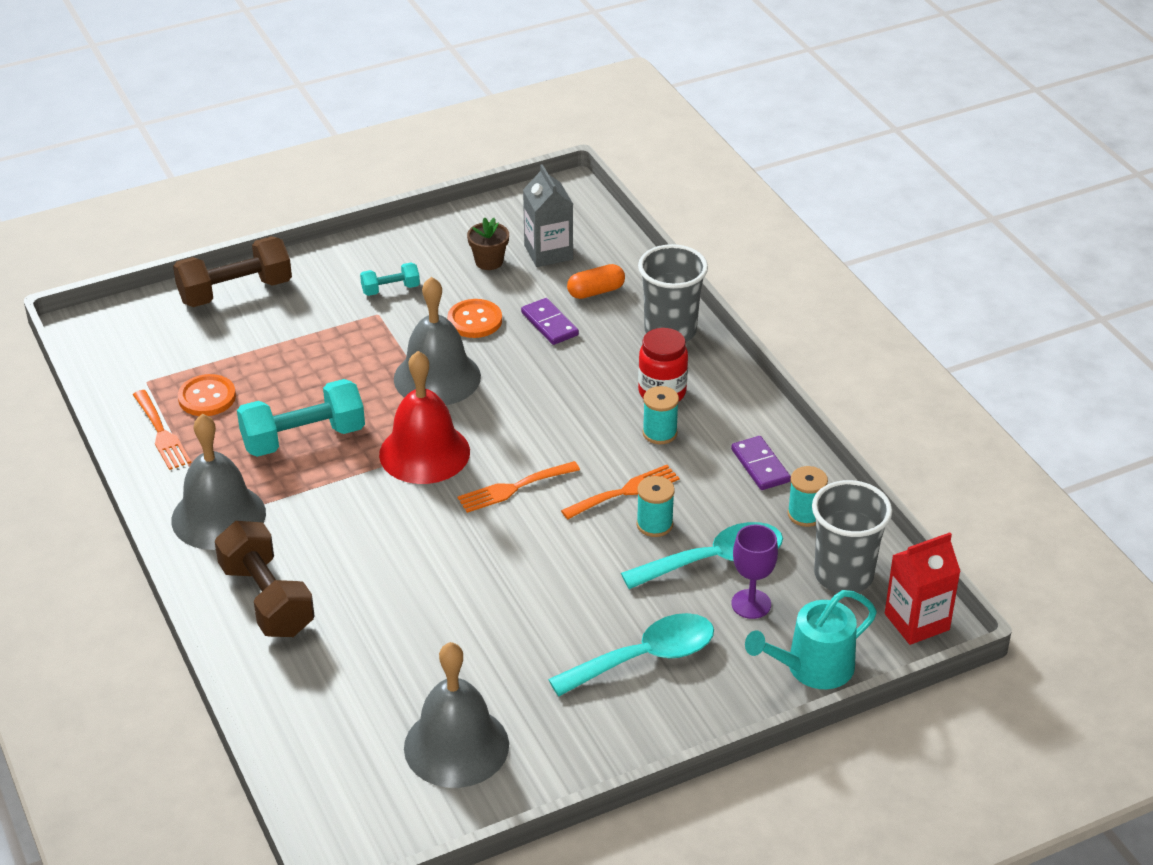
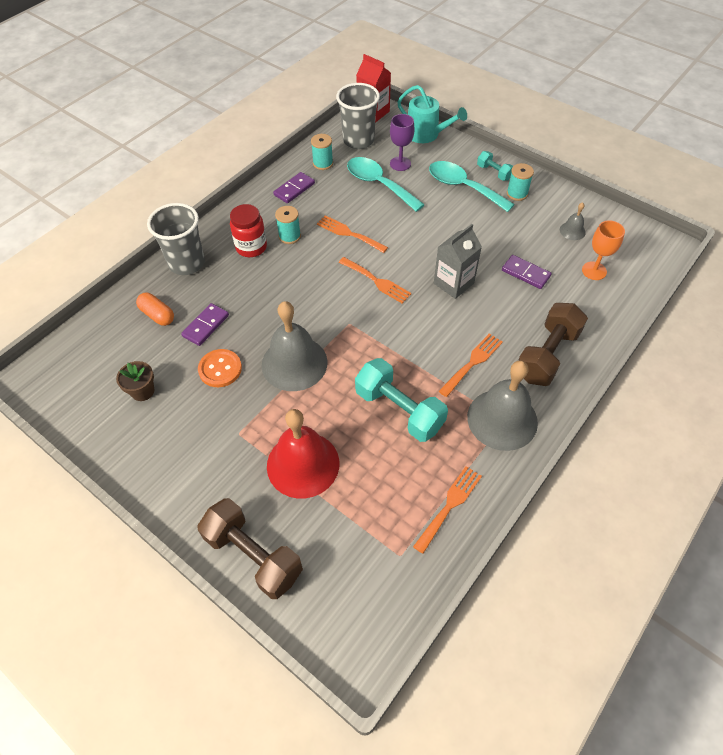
camera: 115 degrees left, 15 degrees up
(207, 397) = (393, 497): orange button -> none
(314, 525) = (472, 362): none -> orange fork
(360, 727) = (594, 271): none -> orange goblet
(390, 289) = (203, 439): turquoise dumbbell -> turquoise dumbbell (494, 172)
(414, 645) = (525, 273): none -> purple domino
(424, 453) = (372, 337): red bell -> red bell (303, 464)
(456, 746) = (572, 231): grey bell -> grey bell, size x0.45
(548, 252) = (118, 359): grey carton -> grey carton (453, 283)
(654, 524) = (367, 214): turquoise spool -> turquoise spool (517, 193)

